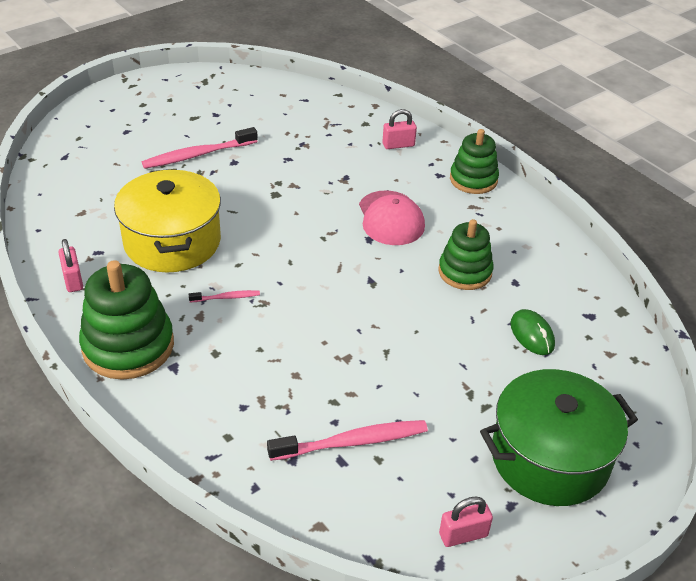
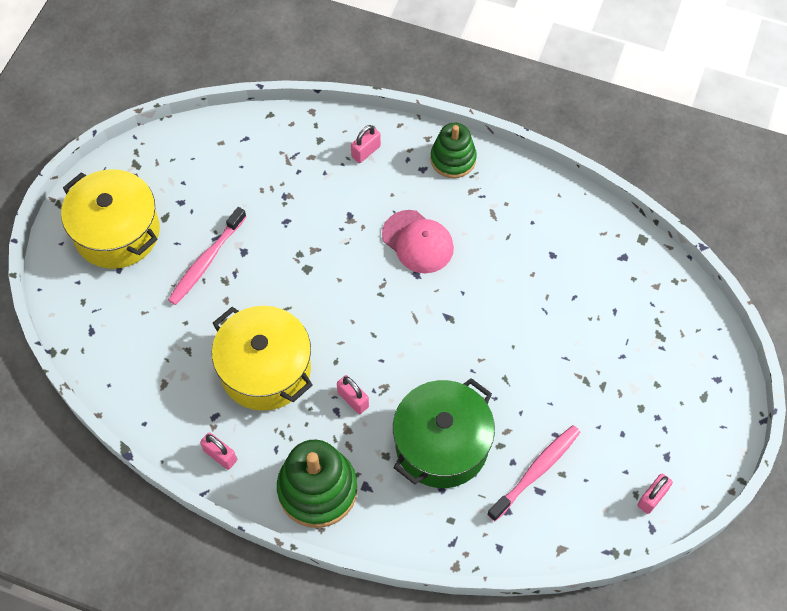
camera: 30 degrees left, 20 degrees up
(148, 111) = (117, 232): none -> yellow pot
(226, 297) = (353, 399): pink toothbrush -> pink padlock
(465, 272) = (510, 266): green stacking toy -> none
(532, 334) = (594, 300): green mouse -> none
(549, 458) = (668, 403): green pot -> green pot (441, 444)

